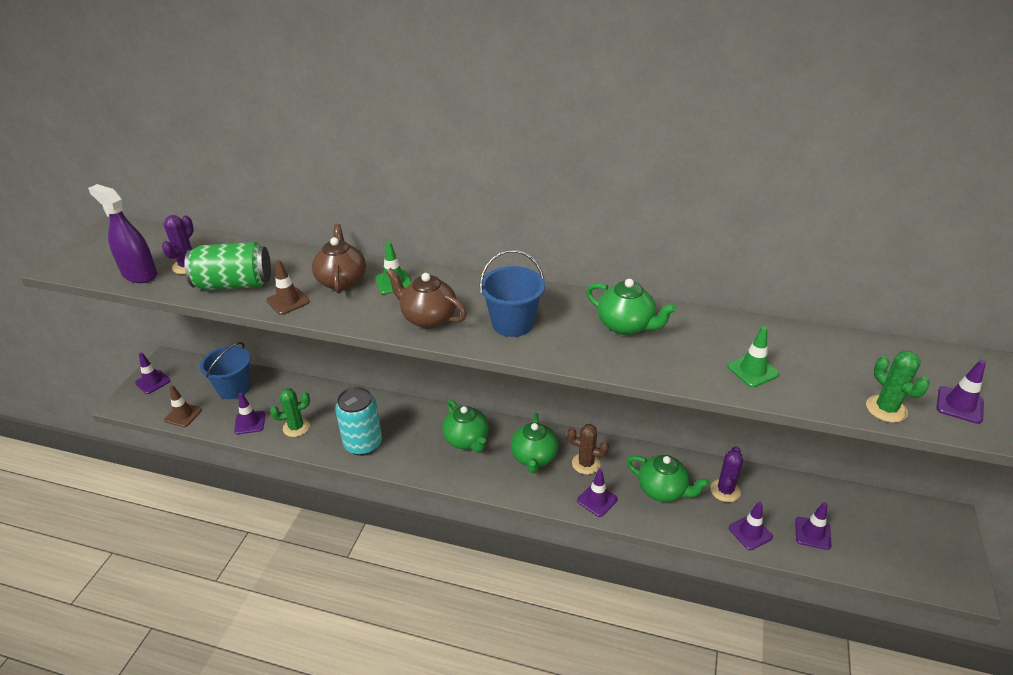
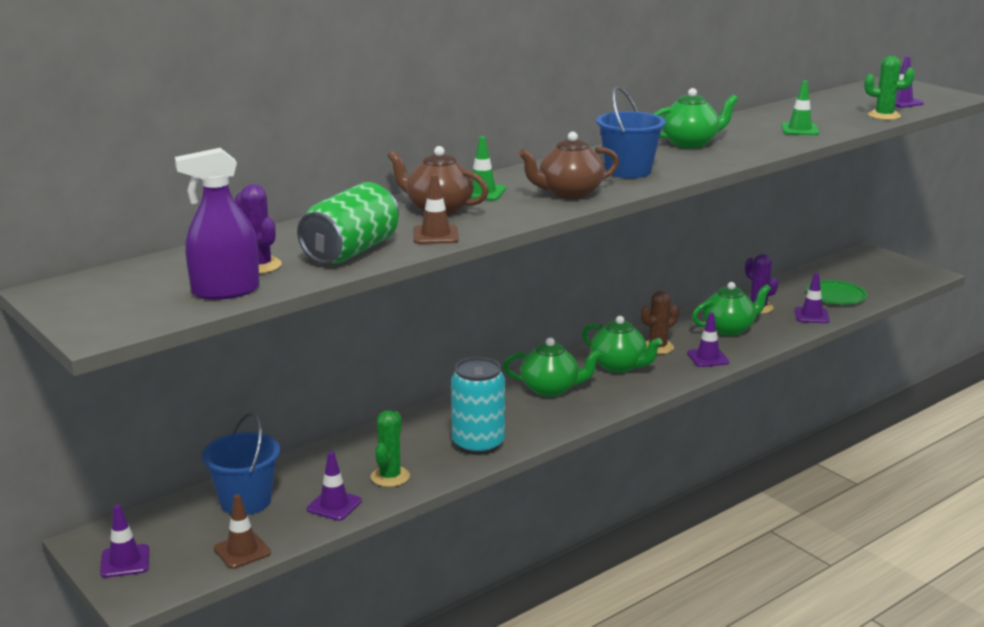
camera: 55 degrees left, 15 degrees down
(812, 533) = (836, 296): purple traffic cone -> green plate

